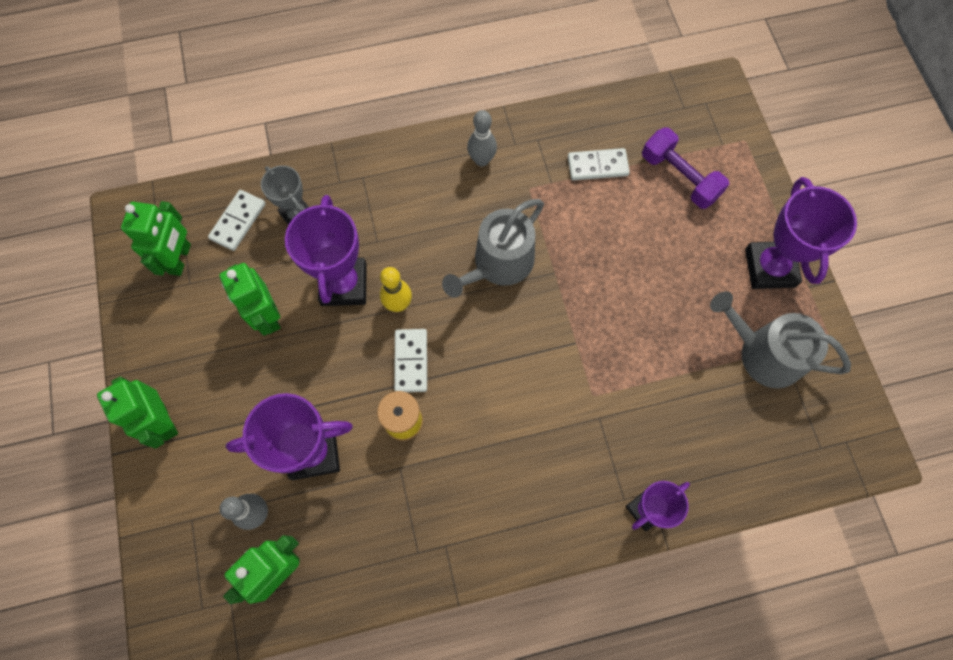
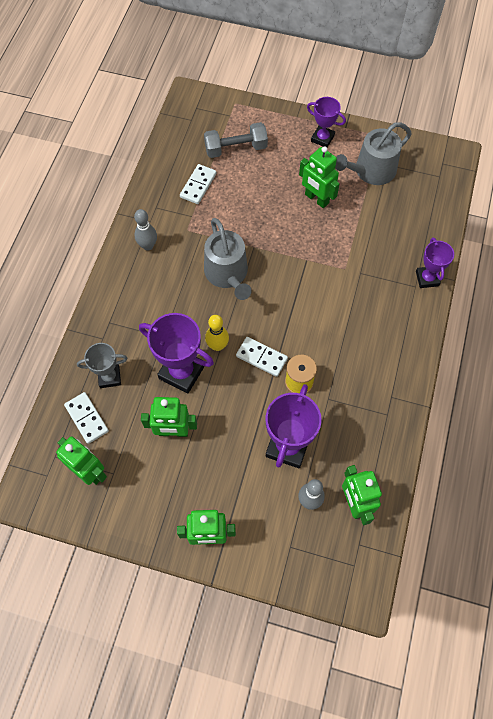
camera: 60 degrees left, 5 degrees down
(672, 308) = (316, 199): none -> green robot
(679, 177) = (236, 148): purple dumbbell -> grey dumbbell
(769, 268) = (322, 138): purple trophy -> purple trophy, size x0.61

